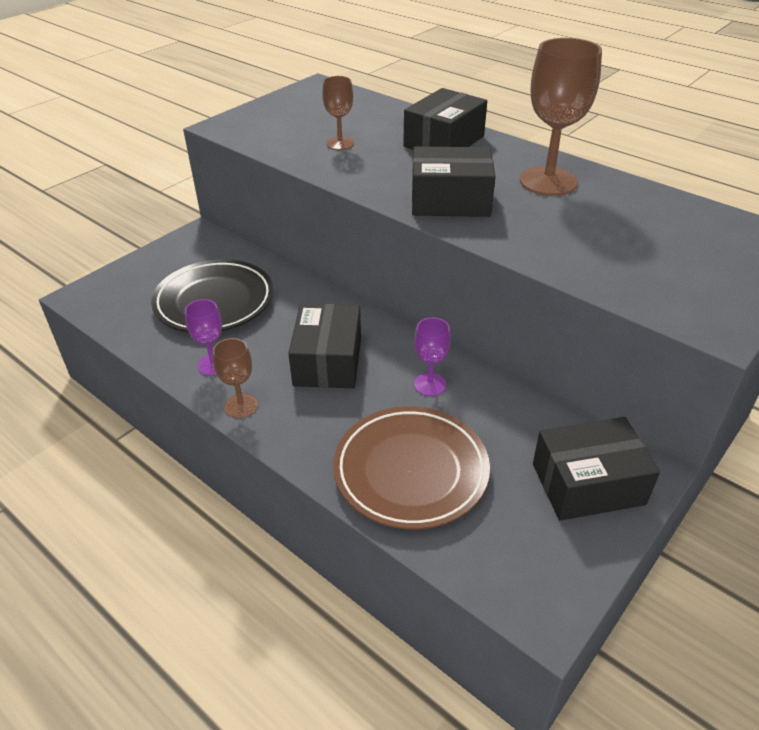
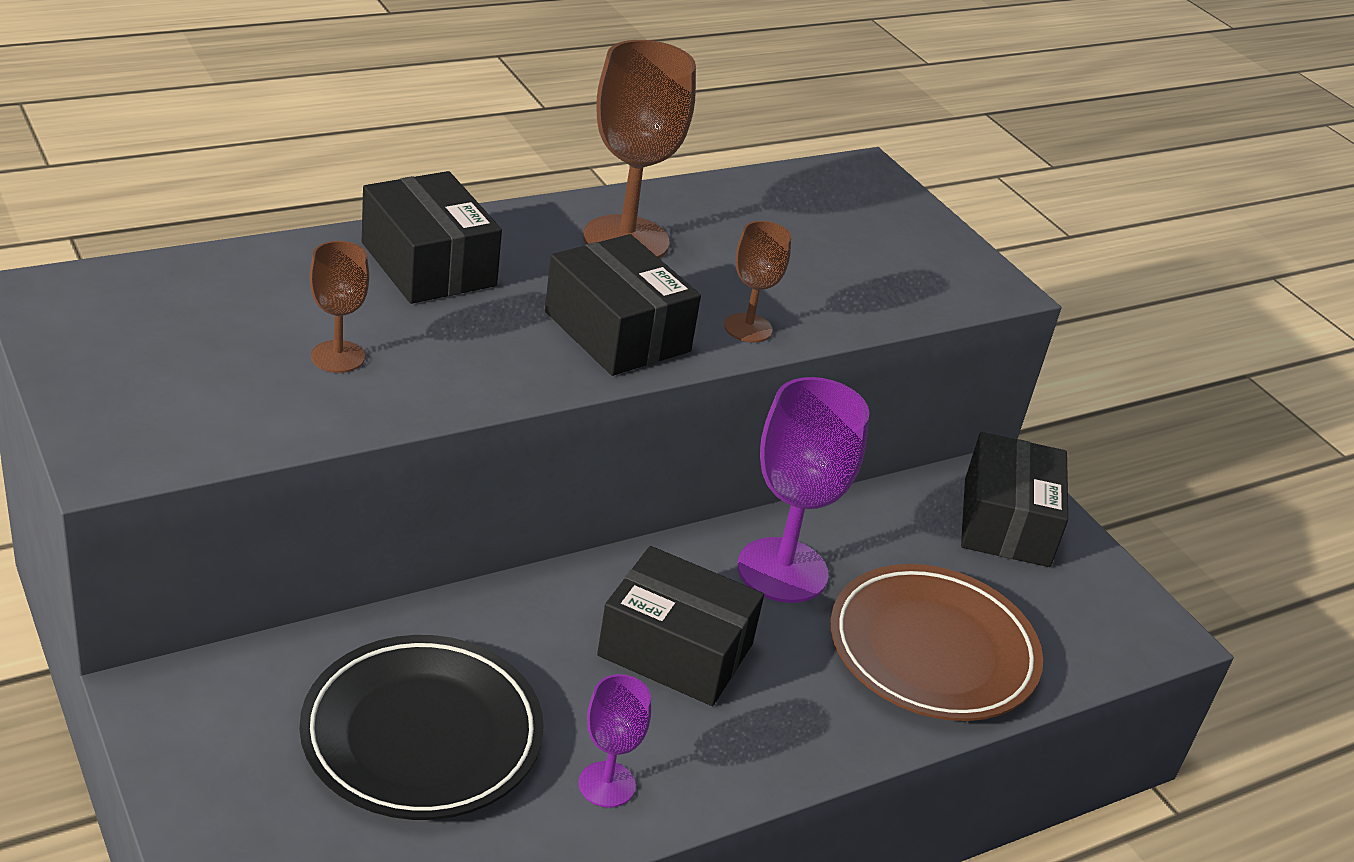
camera: 75 degrees left, 5 degrees down
(241, 406) = (727, 778): brown goblet -> brown goblet (748, 328)
(430, 384) = (782, 570): purple goblet -> purple goblet, size x1.88
(450, 200) = (617, 331): black box -> black box turned 60 degrees counterclockwise

